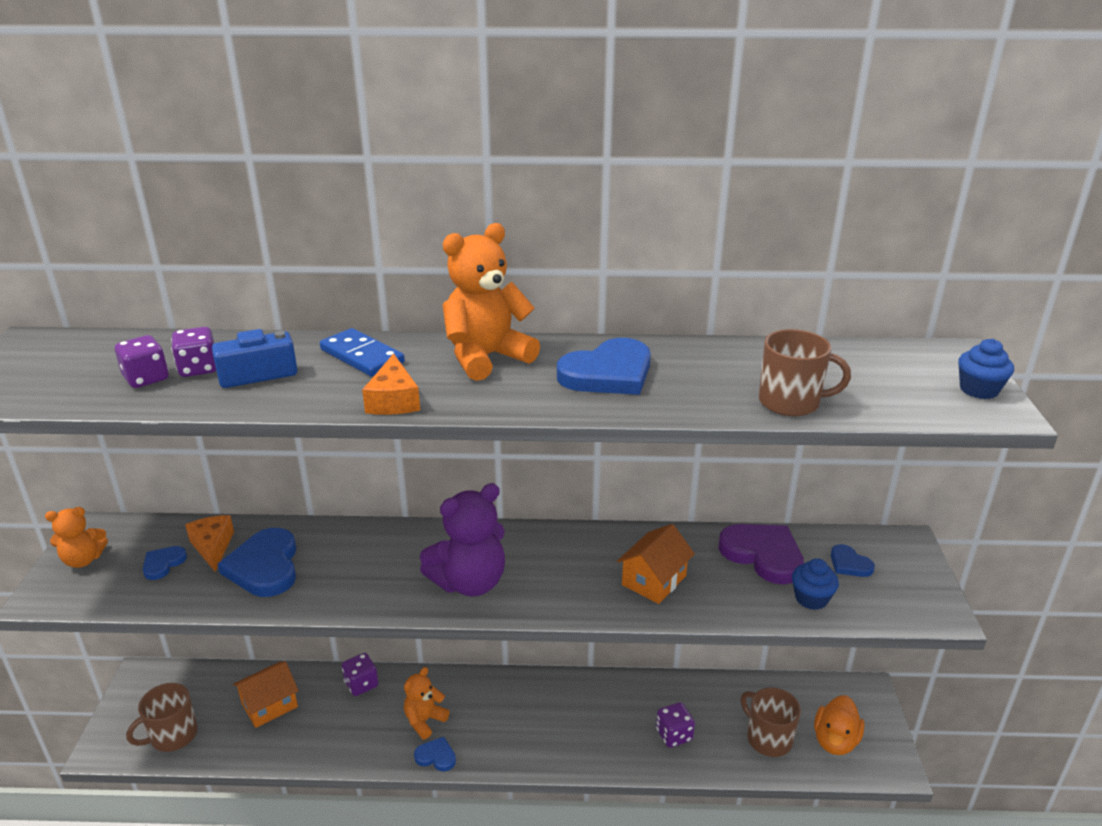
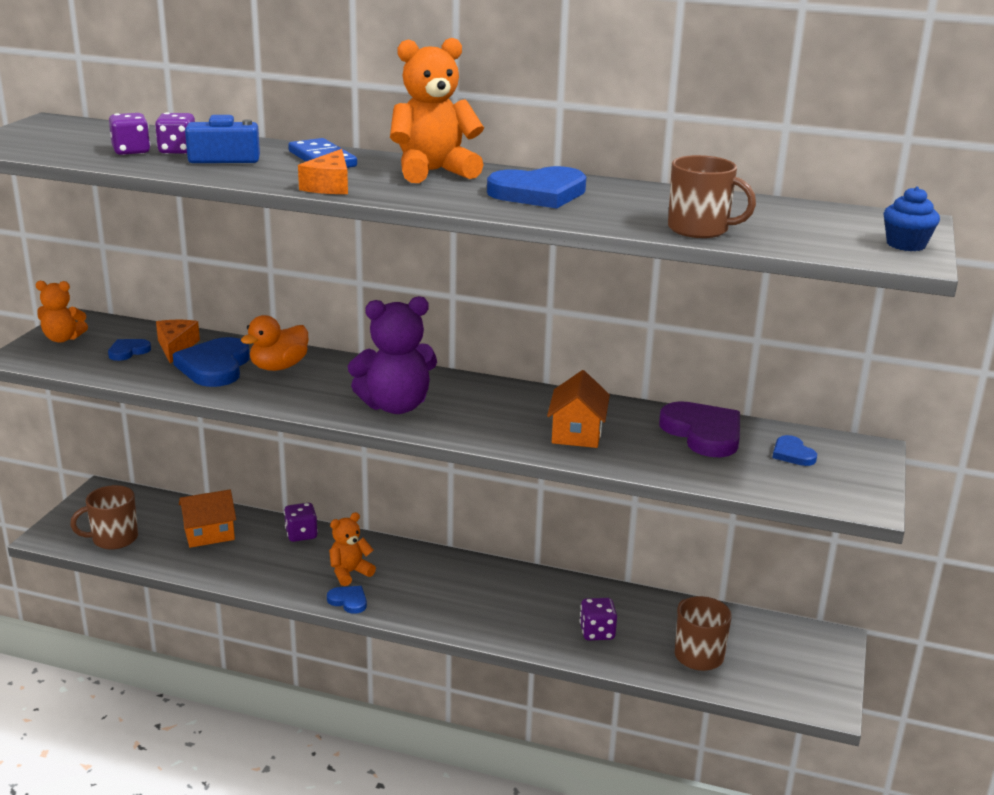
camera: 15 degrees right, 5 degrees down
(654, 580) = (577, 433): orange house -> orange house turned 45 degrees counterclockwise
(811, 598) = (732, 471): blue cupcake -> none
(835, 741) = (772, 671): orange duck -> orange duck (279, 367)

